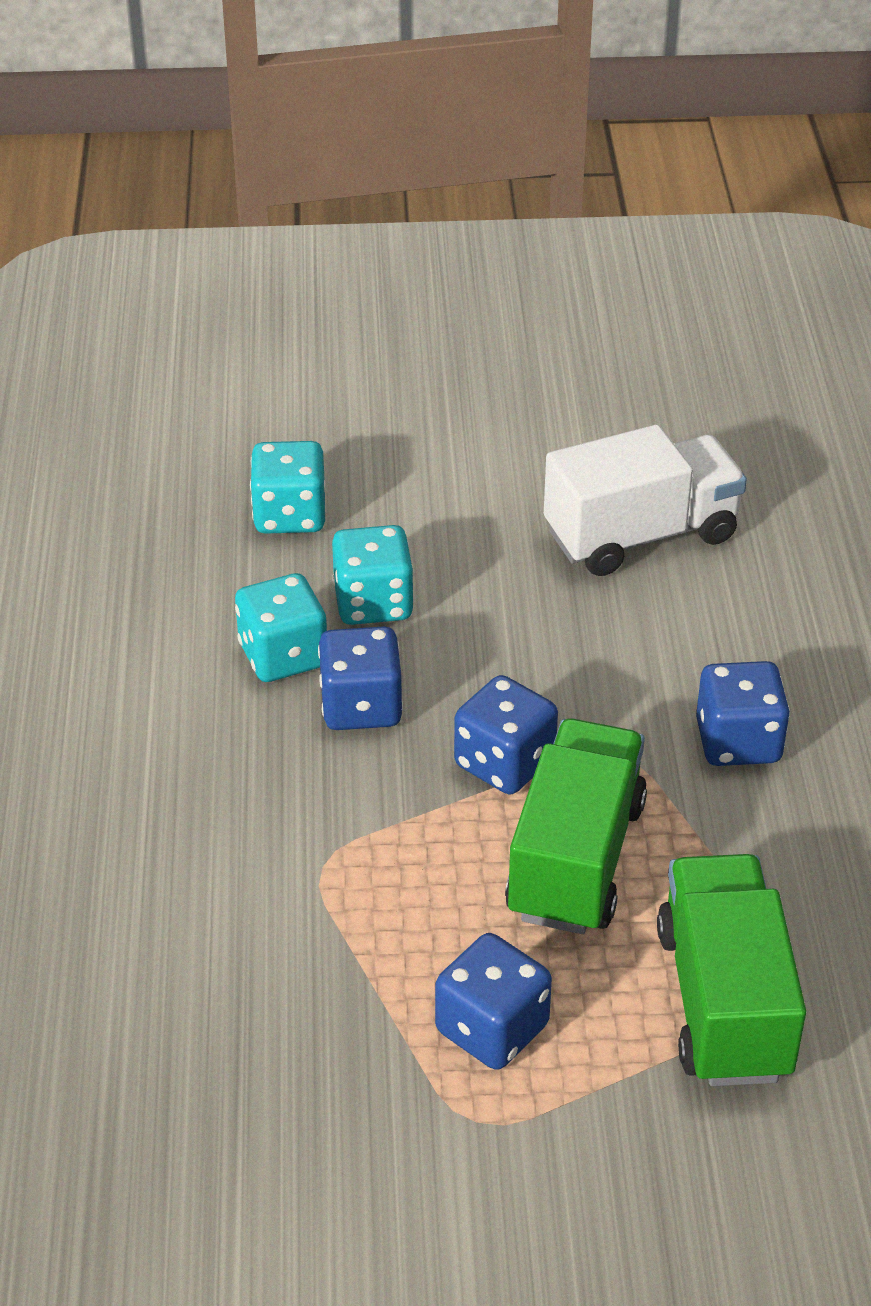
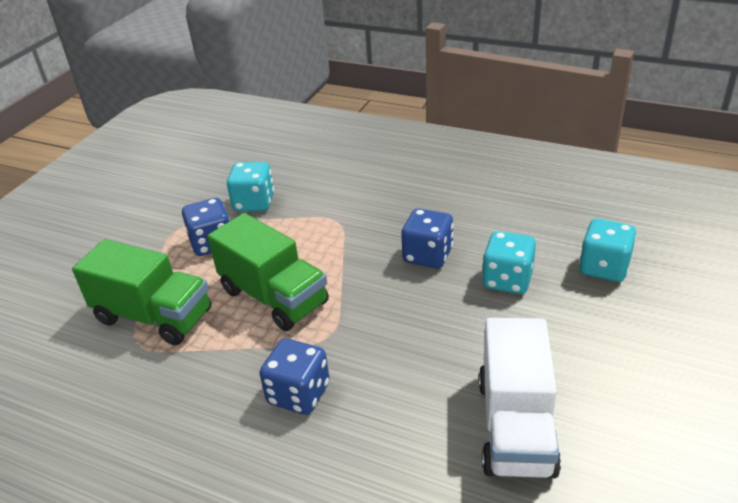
camera: 120 degrees right, 5 degrees down
(283, 656) = (481, 239): turquoise dice -> turquoise dice (254, 203)
(504, 763) = (354, 293): blue dice -> none

